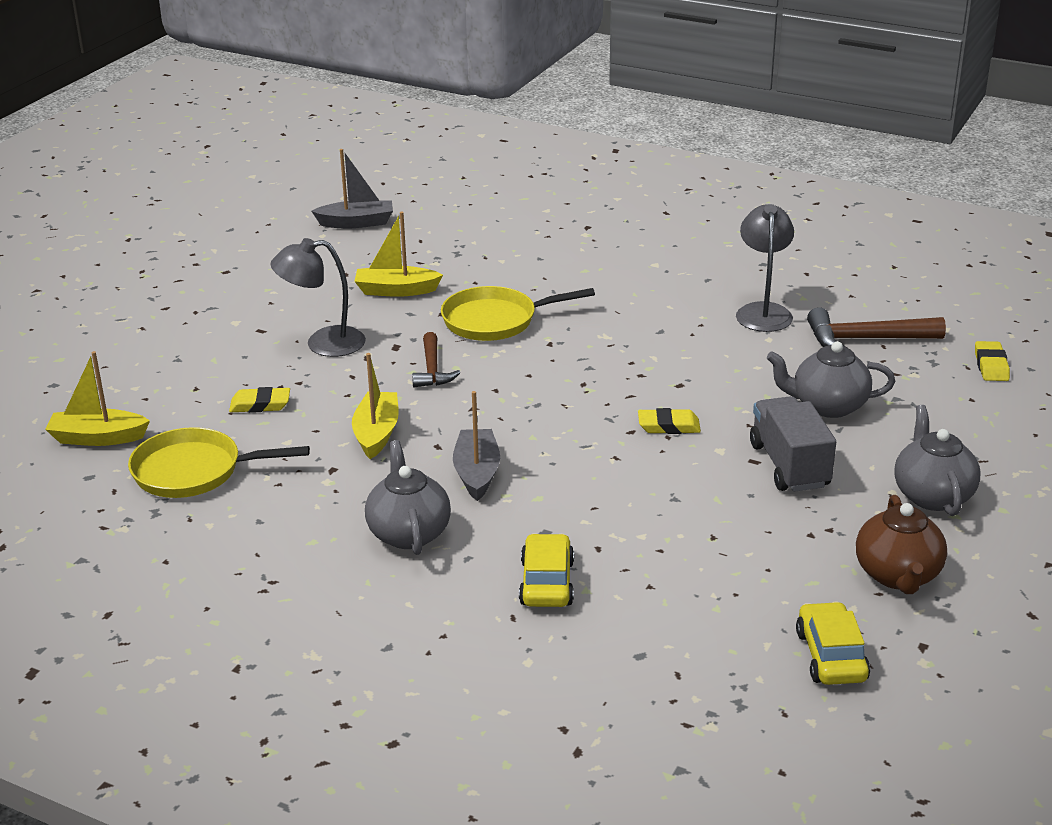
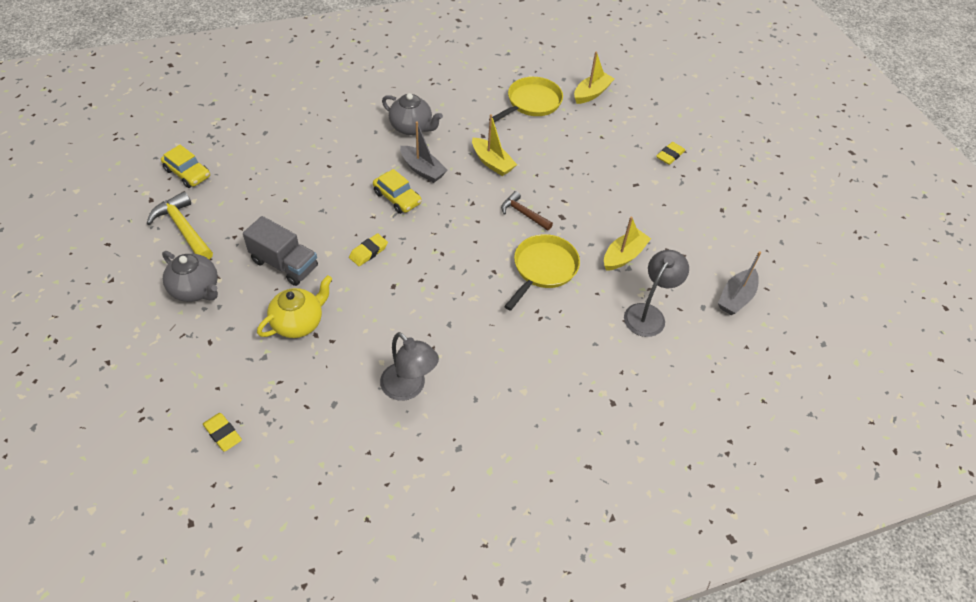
camera: 130 degrees right, 20 degrees up
(260, 405) = (562, 146): yellow eraser -> yellow eraser (670, 155)
(323, 343) = (596, 195): grey lamp -> grey lamp (648, 314)
(547, 583) = (332, 139): yellow car -> yellow car (397, 198)
(827, 406) = (298, 323): grey teapot -> yellow teapot
(866, 339) = (322, 405): brown hammer -> none
(898, 576) = (183, 229): brown teapot -> yellow hammer

